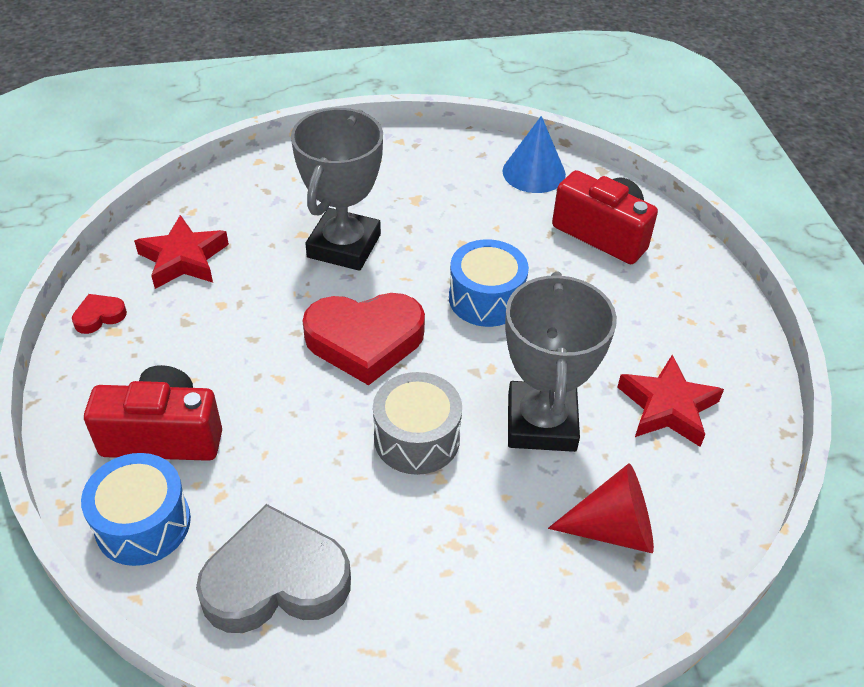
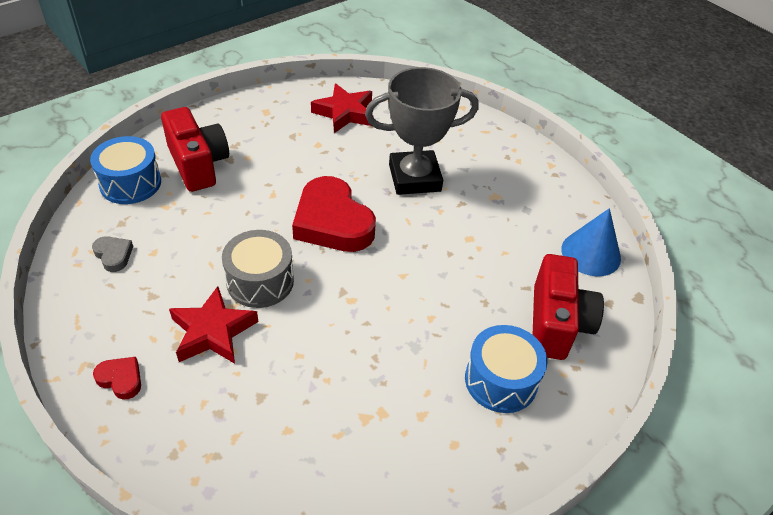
camera: 60 degrees right, 0 degrees up
(99, 316) = (273, 101): red heart -> red heart (121, 379)
(276, 580) = (113, 255): grey heart -> grey heart, size x0.44
(486, 299) = (421, 272): blue drum -> blue drum (501, 380)
(541, 423) = (315, 348): grey trophy -> none
(613, 529) = (235, 428): red cone -> none
(667, 407) = (383, 431): red star -> red star (213, 332)

